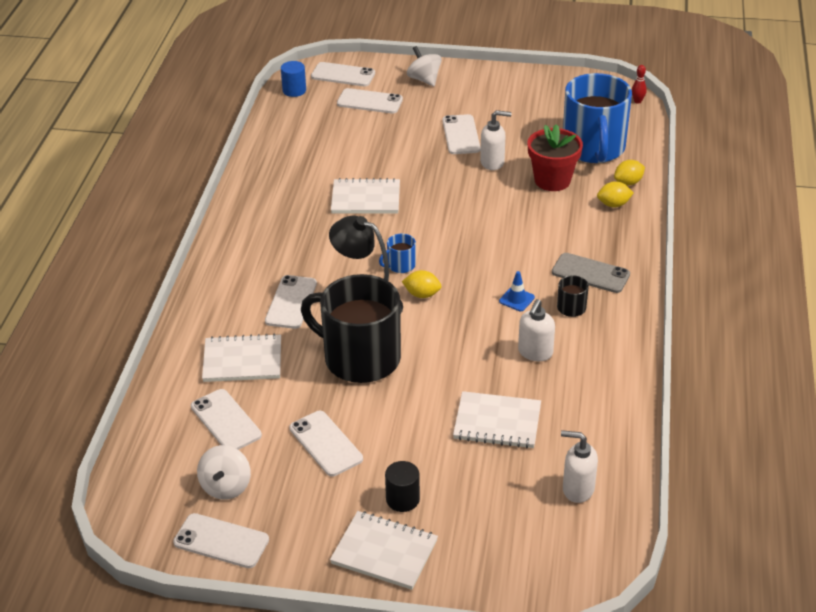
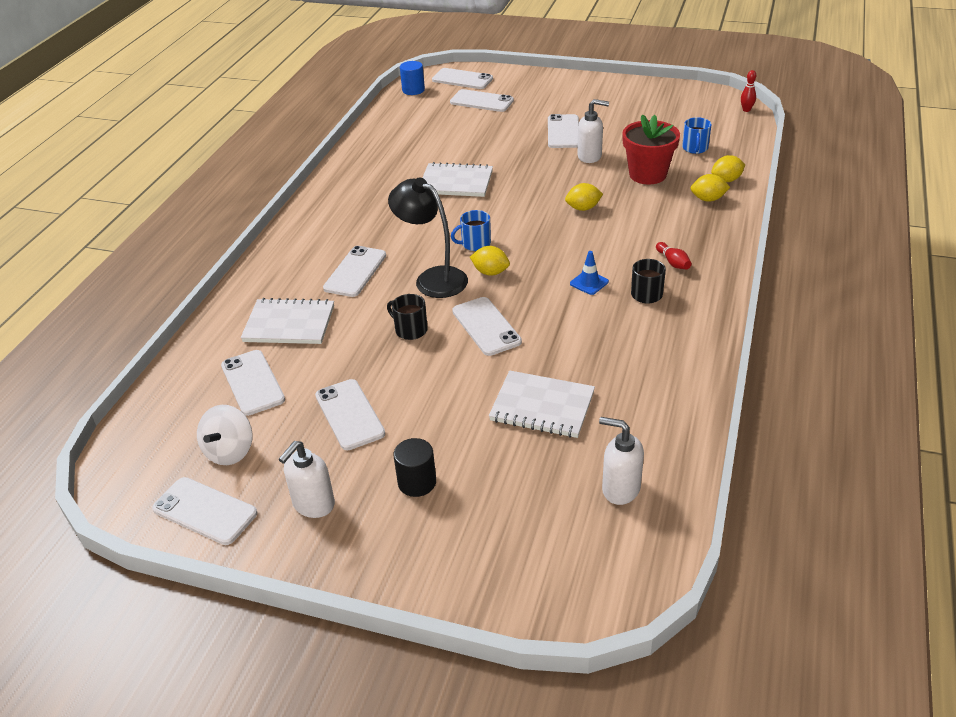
camera: 10 degrees right, 0 degrees up
(360, 358) = (410, 330): black mug -> black mug, size x0.40
(384, 552) = (380, 541): white notebook -> none
(424, 79) = (538, 85): white spinning top -> none
(430, 350) = (486, 326): none -> white phone
(497, 221) = (583, 208): none -> yellow lemon
(535, 353) = (598, 337): white soap dispenser -> white soap dispenser (313, 504)
(590, 273) = (673, 262): grey phone -> red bowling pin
(593, 148) = (695, 148): blue mug -> blue mug, size x0.40

